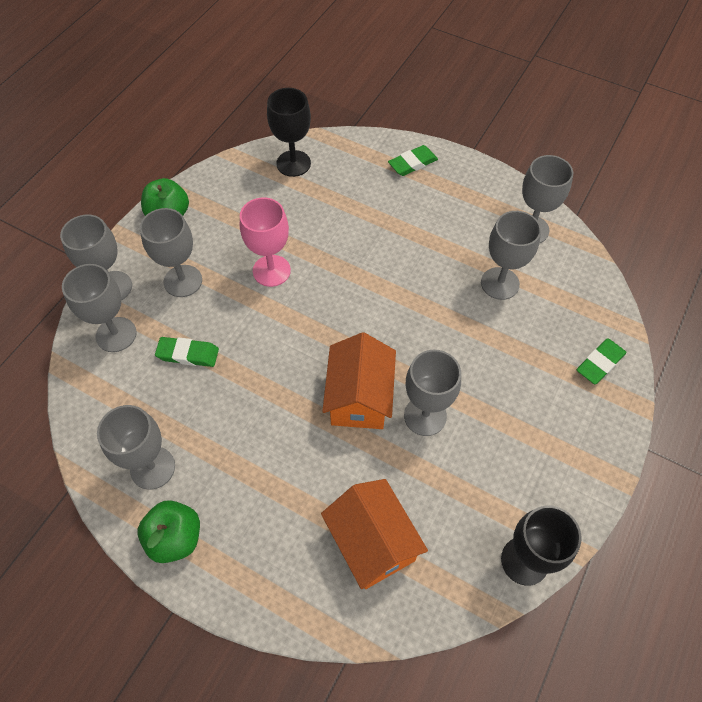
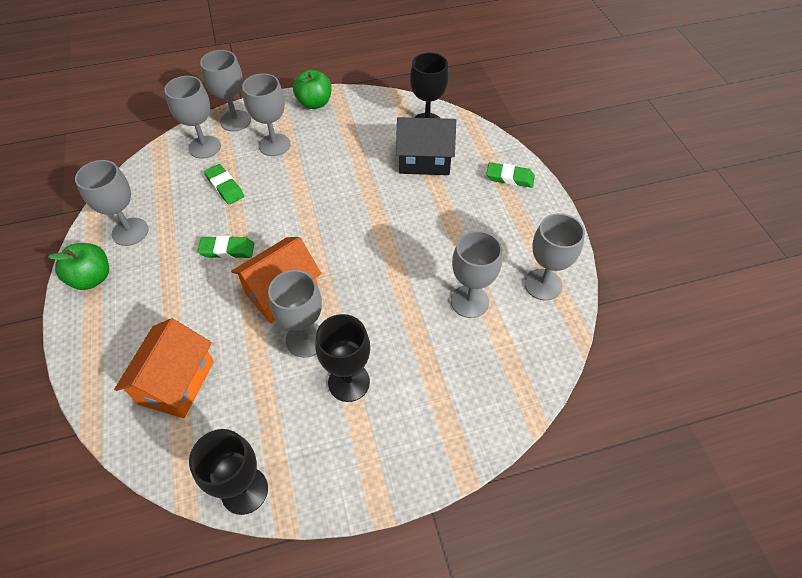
camera: 45 degrees right, 5 degrees down
(271, 271) = (330, 176): pink goblet -> none
(331, 197) = (424, 160): none -> black house
(494, 416) = (349, 382): none -> black goblet
(600, 363) = (473, 419): green eraser -> green eraser (227, 250)

